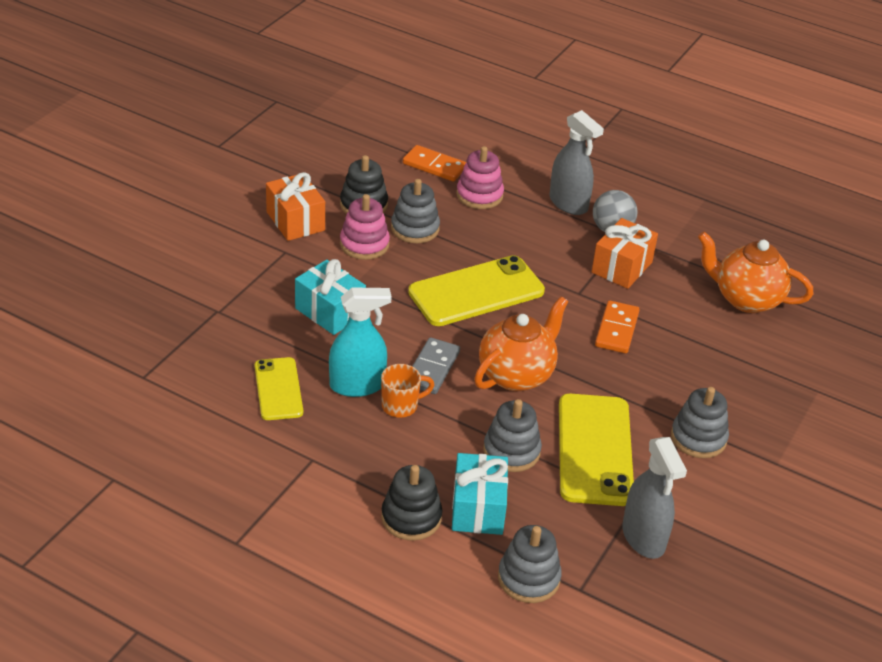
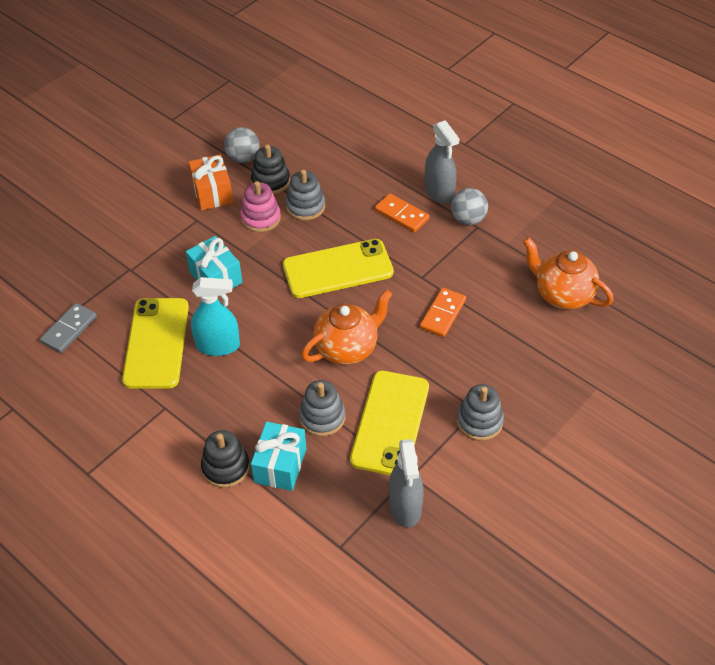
camera: 15 degrees right, 10 degrees up
(278, 389) = (156, 343): yellow phone -> yellow phone, size x1.68
(321, 182) = (243, 158): none -> grey ball
(401, 406) = (247, 367): orange mug -> none
(432, 368) = (281, 336): grey domino -> grey domino (69, 330)
(434, 166) = (338, 149): orange domino -> orange domino (401, 215)
(479, 195) = (367, 179): pink stacking toy -> none
(528, 578) = (301, 532): grey stacking toy -> none
(622, 267) = (465, 256): orange gift -> none

